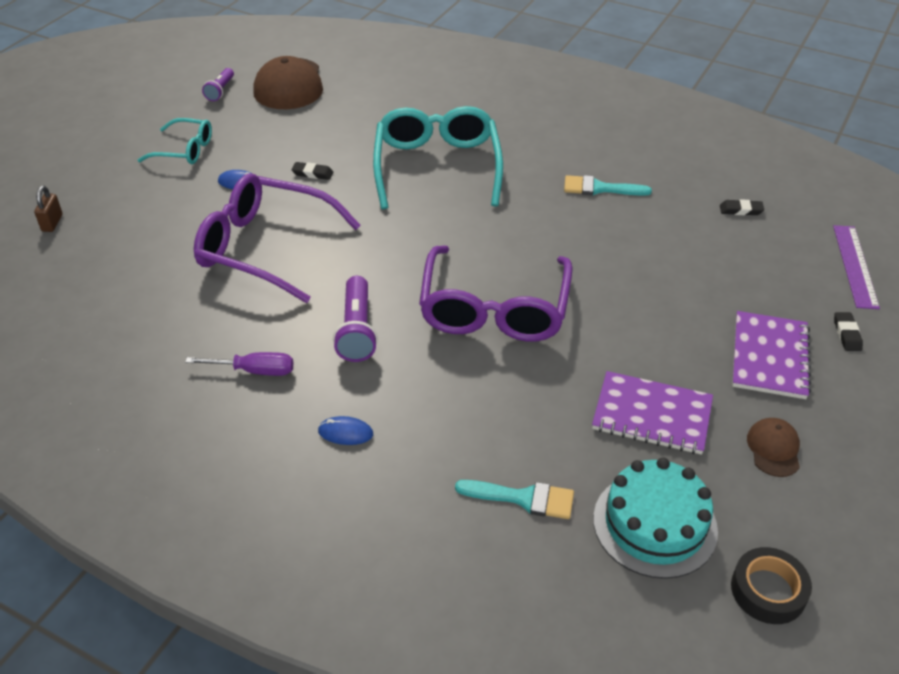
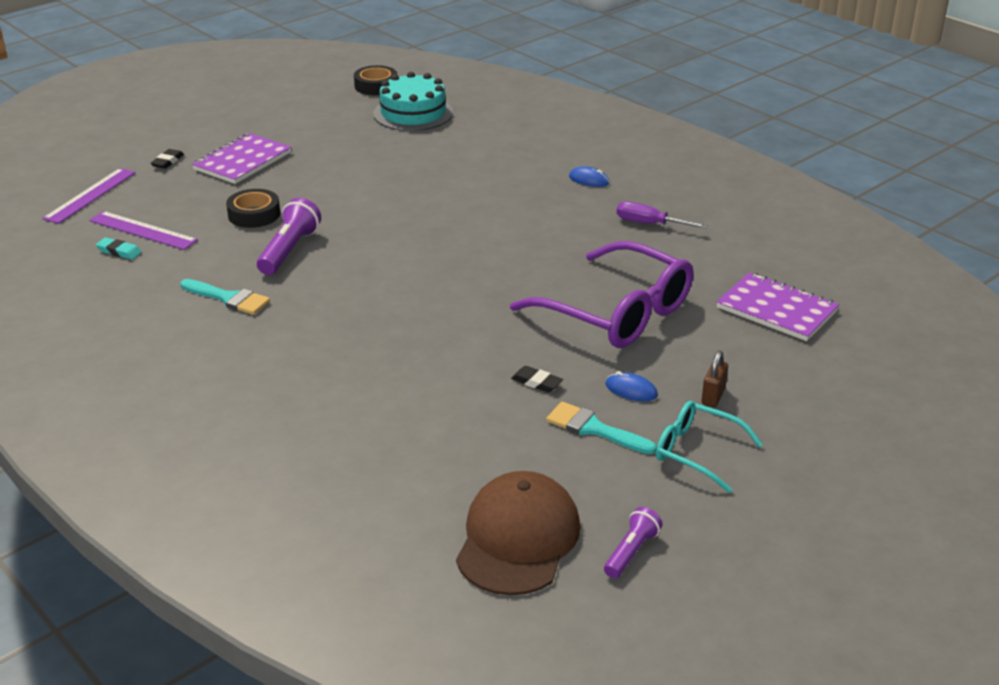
camera: 160 degrees left, 10 degrees down
(52, 223) = (861, 387): brown padlock -> brown padlock (713, 396)
(356, 330) = (553, 233): purple flashlight -> purple flashlight (289, 250)
(437, 166) = (383, 359): turquoise glasses -> none
(494, 309) = (425, 224): purple glasses -> none
(524, 498) = (484, 134): turquoise brush -> turquoise brush (594, 429)
(652, 415) = (363, 151): purple notebook -> purple notebook (776, 309)
(673, 281) = (254, 214): none -> black tape
(741, 210) = (119, 251): black eraser -> turquoise eraser
(750, 237) = (143, 230): none -> purple ruler
(773, 449) = (302, 125): brown cap -> none

